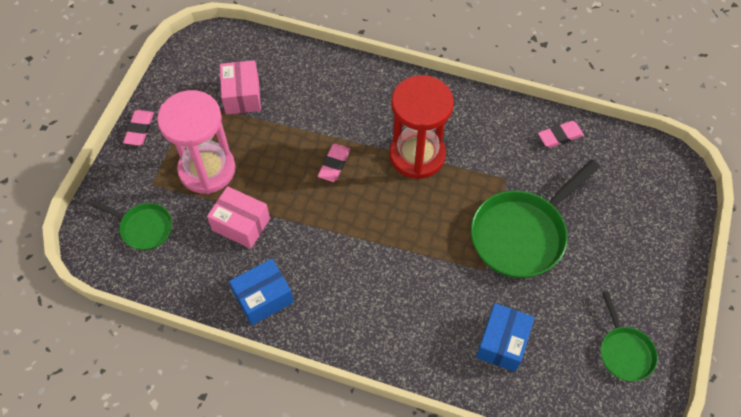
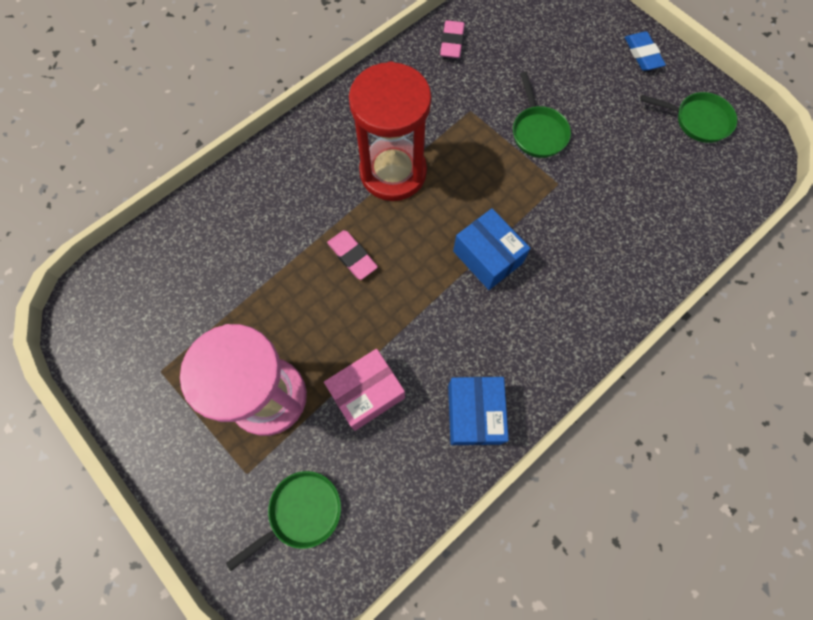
camera: 60 degrees left, 10 degrees up
(139, 129) = (155, 453): pink eraser -> none
(242, 96) = (193, 307): pink box -> none
(502, 343) = (642, 211): blue box -> blue box (487, 257)
(522, 234) = (538, 132): green pan -> green pan, size x0.55
(660, 279) = (642, 54): none -> blue eraser

